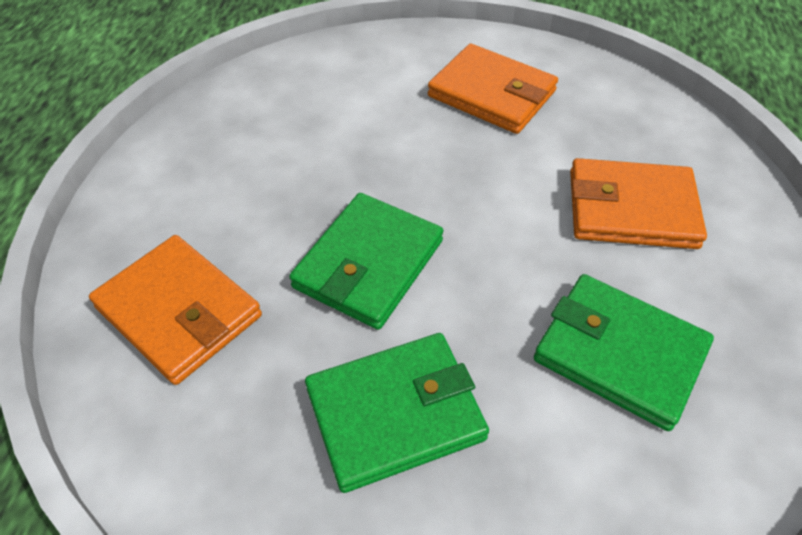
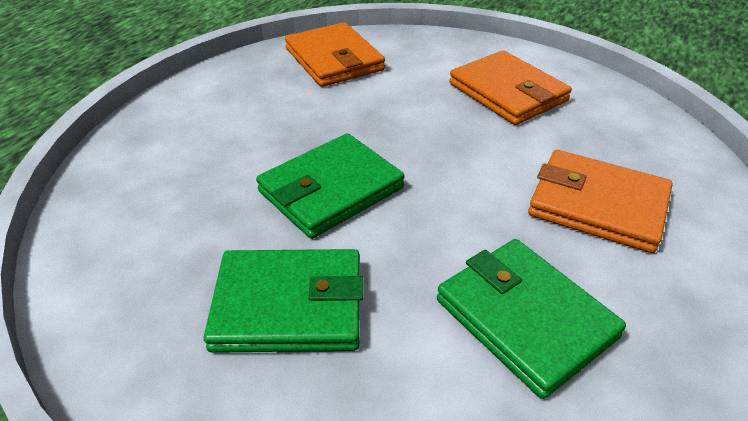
camera: 20 degrees right, 10 degrees down
(178, 312) = (162, 185): orange wallet -> orange wallet (334, 59)

